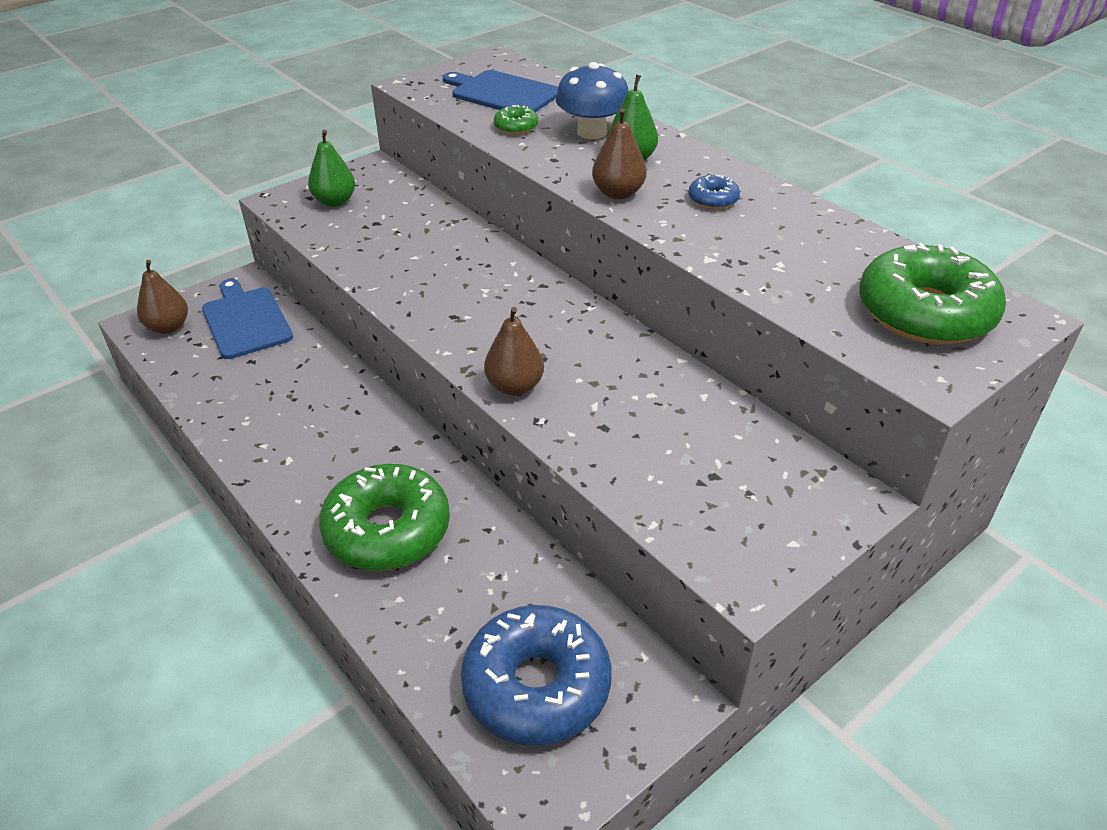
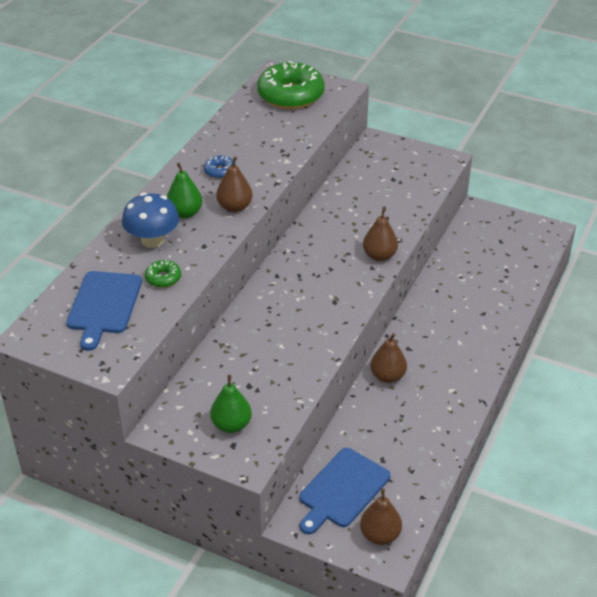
camera: 115 degrees left, 0 degrees up
(364, 409) = (387, 376): none -> brown pear
(387, 530) = (466, 325): green donut -> none
(536, 686) = (505, 247): blue donut -> none

